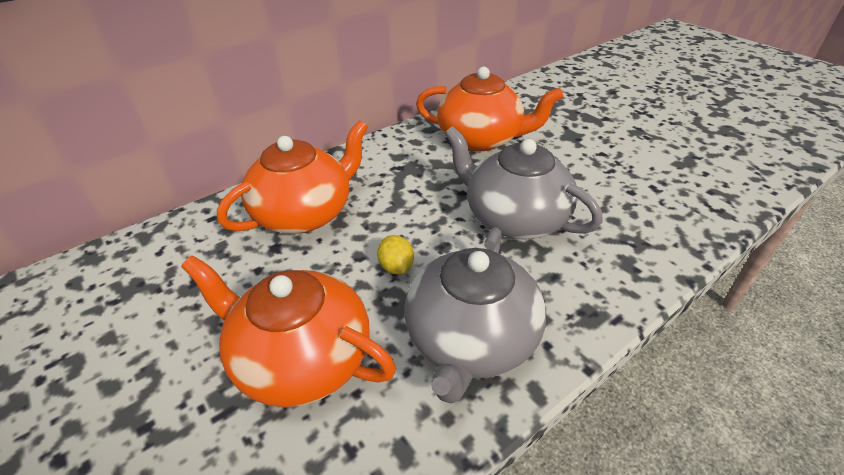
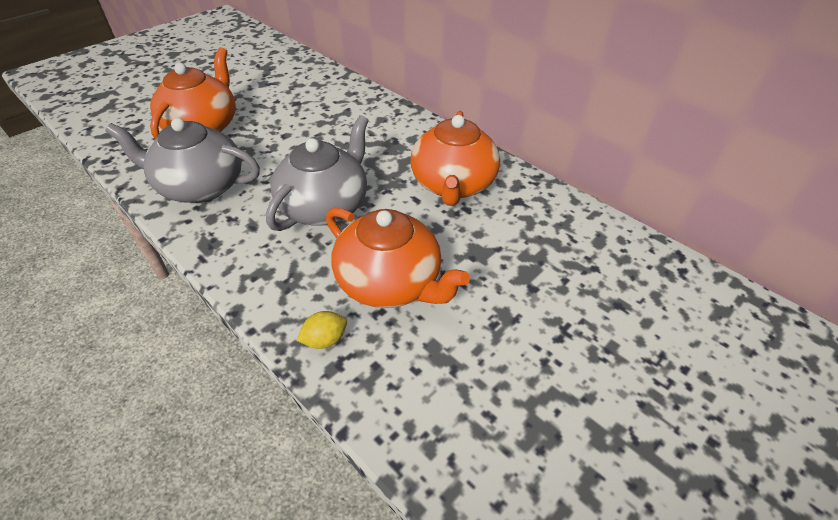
camera: 80 degrees right, 5 degrees up
(305, 213) = (331, 107): orange teapot -> orange teapot (390, 282)
(396, 267) = (272, 151): yellow lemon -> yellow lemon (325, 340)

